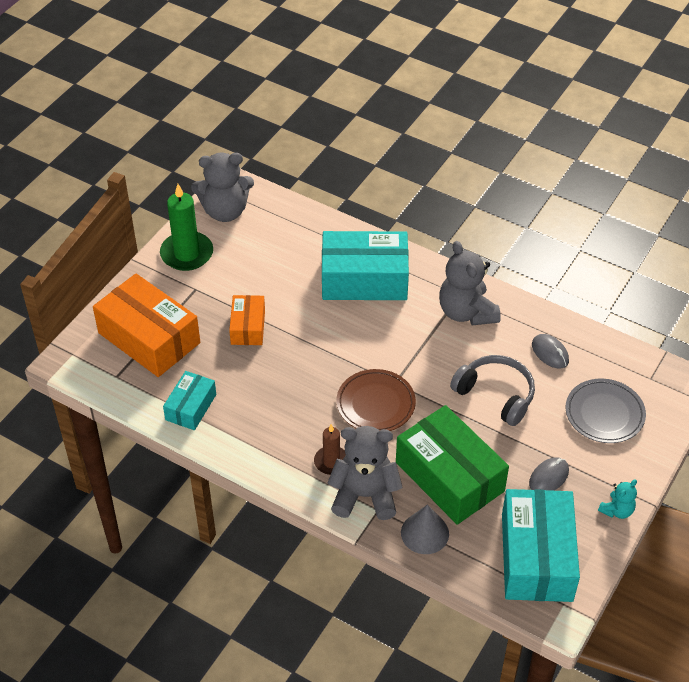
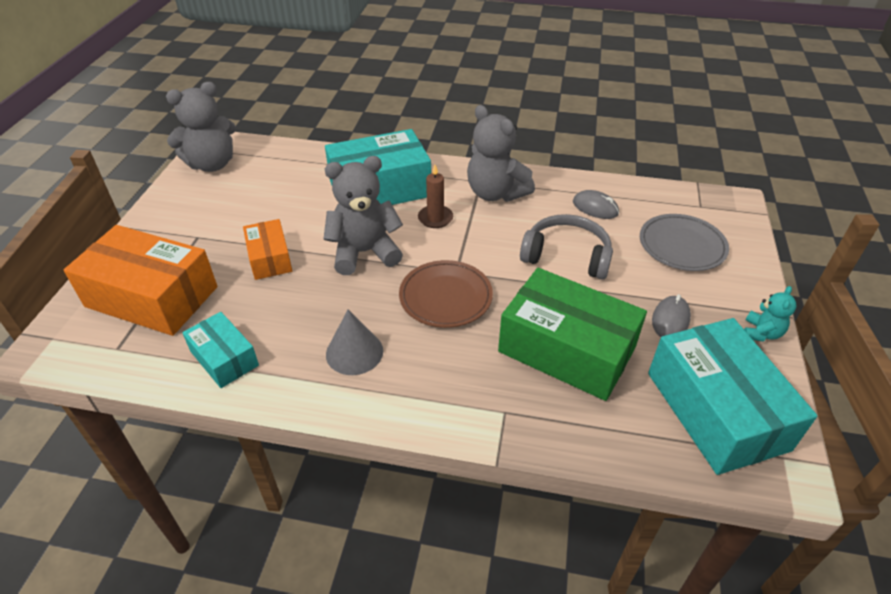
camera: 20 degrees left, 5 degrees down
(187, 254) = (179, 207): green candle -> none
(191, 407) = (224, 358): turquoise box -> turquoise box turned 45 degrees counterclockwise
(331, 462) = (423, 372): brown candle -> brown candle (435, 218)
(365, 495) = (481, 400): grey teddy bear -> grey teddy bear (364, 252)
(425, 533) = (574, 423): grey cone -> grey cone (354, 352)

